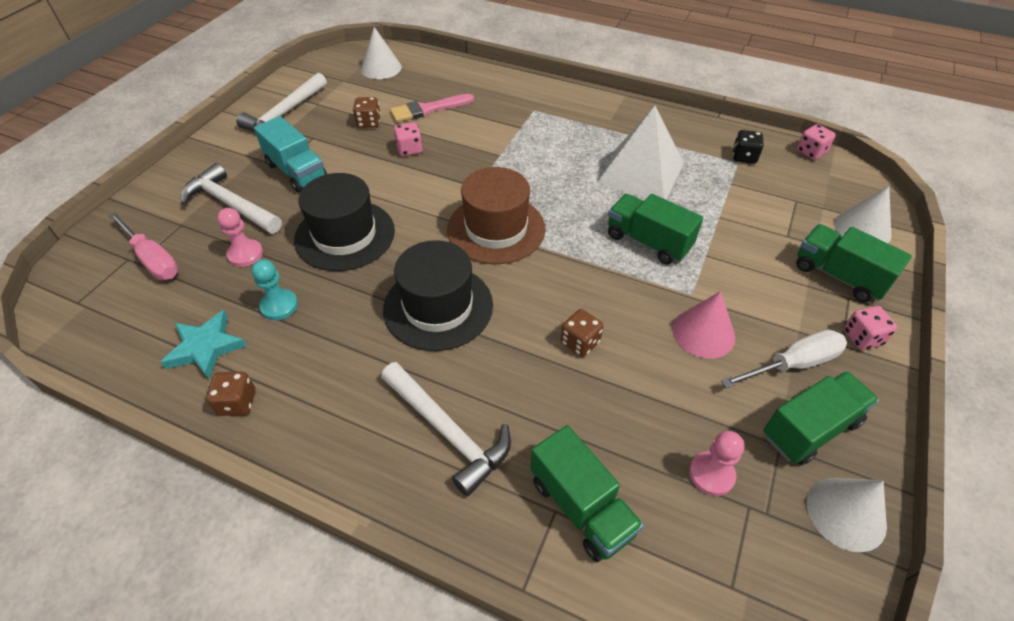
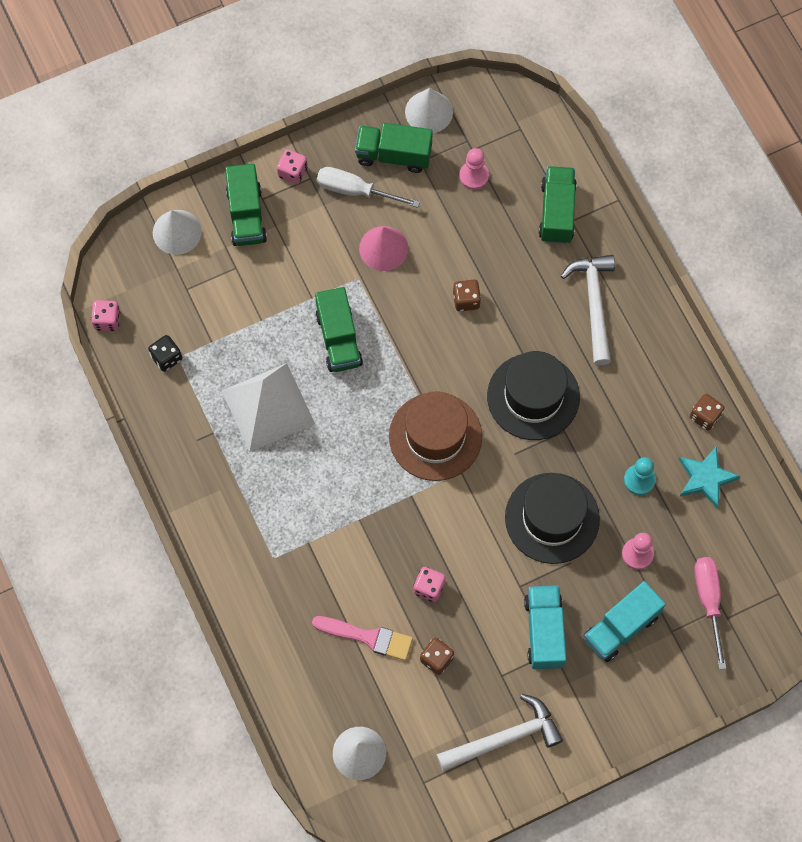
camera: 140 degrees left, 20 degrees up
(231, 204) = (621, 627): white hammer -> turquoise truck

